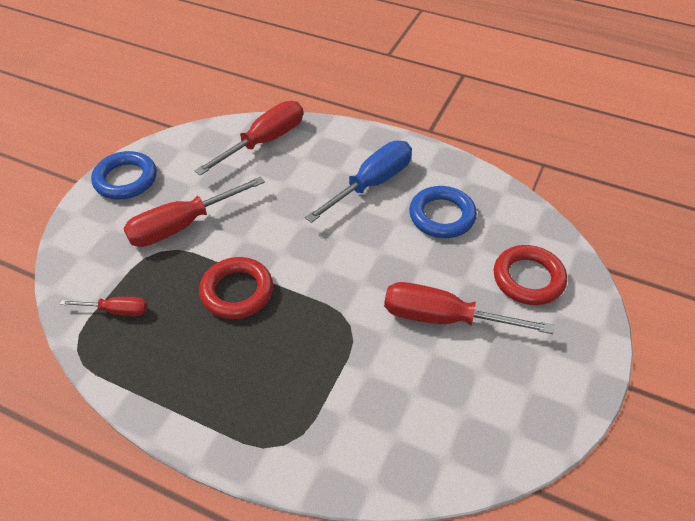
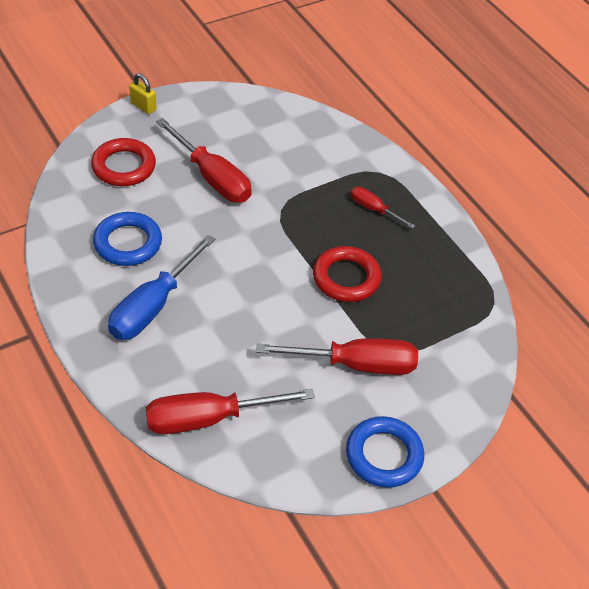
camera: 150 degrees left, 0 degrees up
(116, 310) = (451, 316): red screwdriver -> red screwdriver (374, 209)
(371, 184) = (153, 306): blue screwdriver -> blue screwdriver turned 45 degrees counterclockwise
(599, 359) = (143, 106): none -> yellow padlock

